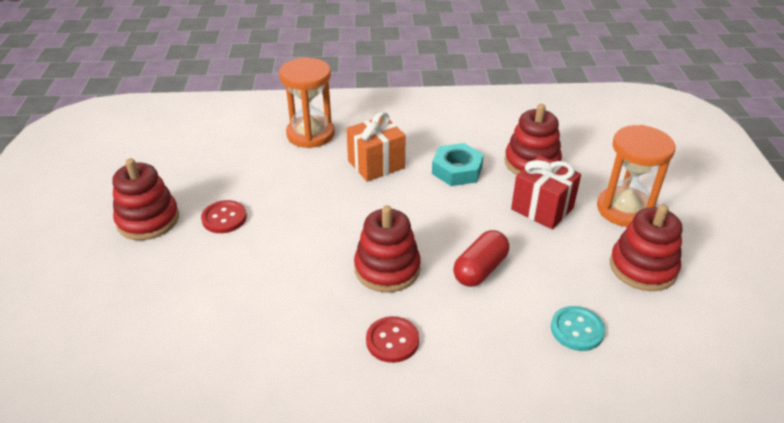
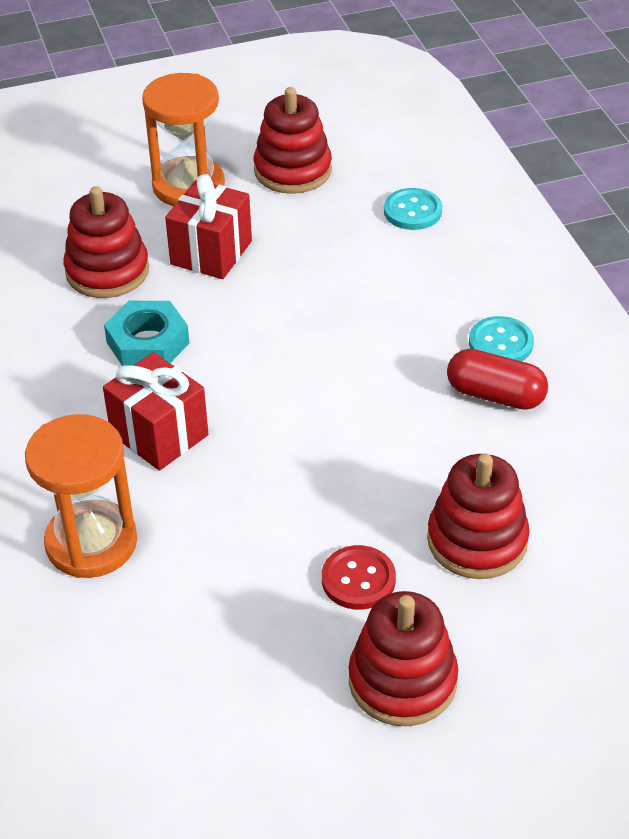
camera: 105 degrees left, 5 degrees up
(376, 164) = (159, 435): orange gift -> red gift
(387, 268) = (387, 372): red stacking toy -> red stacking toy (477, 540)
(392, 341) = (500, 343): red button -> turquoise button
(480, 269) = (351, 291): red capsule -> red capsule (495, 395)

